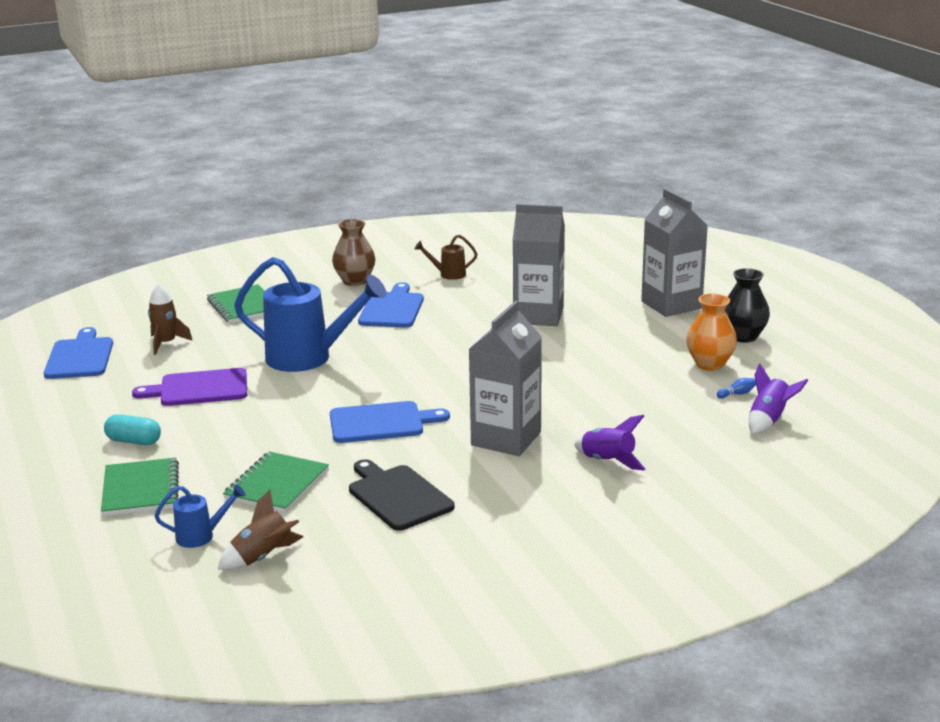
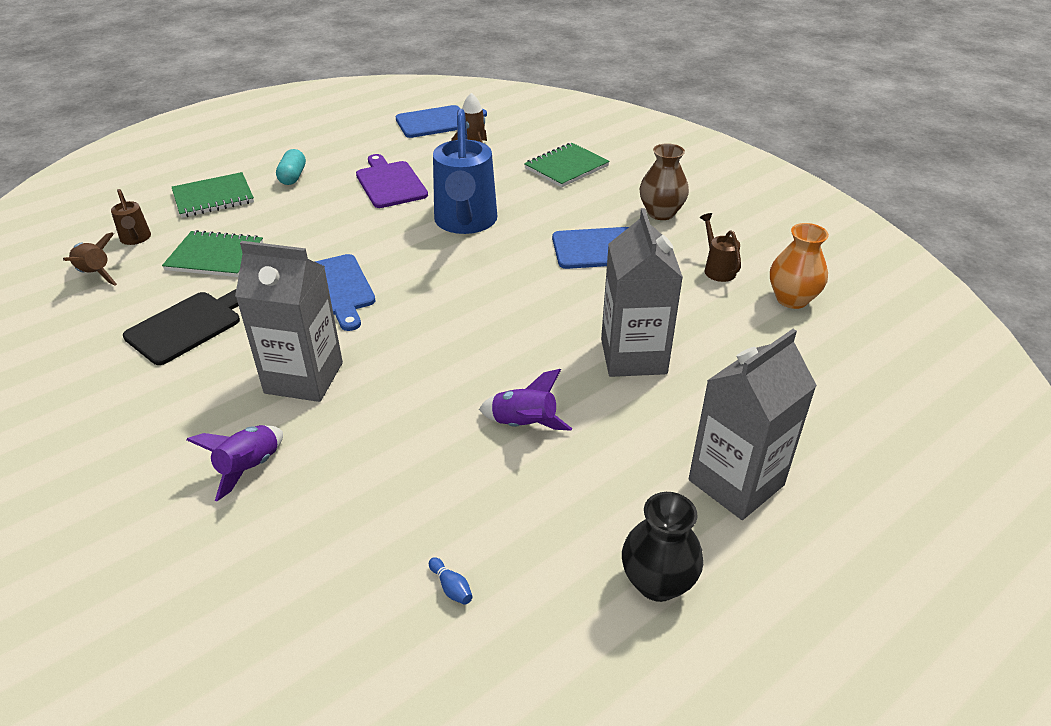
camera: 75 degrees right, 15 degrees up
(201, 536) = (136, 239): blue watering can -> brown watering can
(709, 364) = (543, 546): orange vase -> orange vase (792, 299)
(769, 420) = (370, 634): purple rocket -> purple rocket (524, 424)

